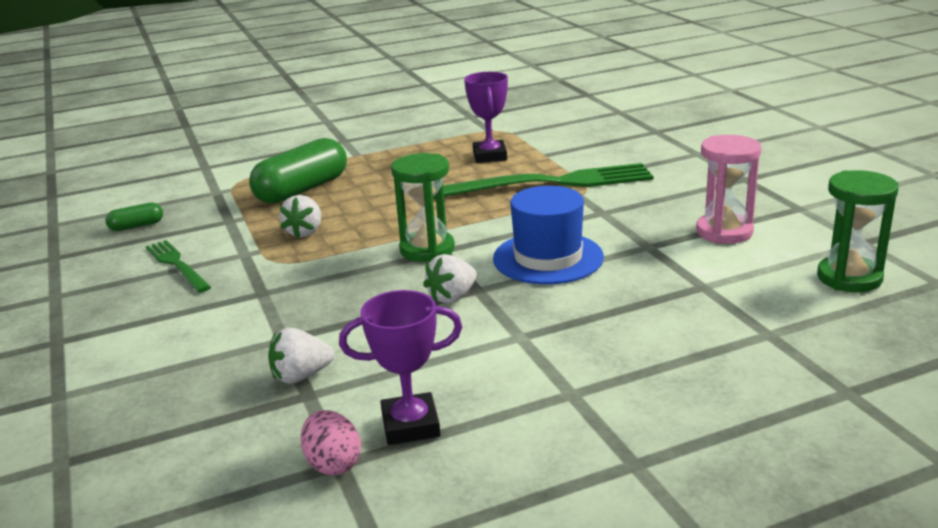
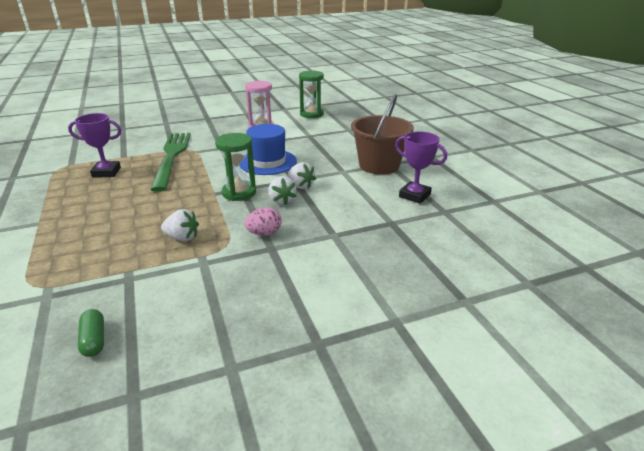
camera: 90 degrees left, 5 degrees up
(177, 265) = (205, 296): green fork -> none
(301, 376) = (374, 225): white strawberry -> white strawberry (282, 200)
(302, 190) = (93, 245): green capsule -> none
(333, 464) = (445, 212): pink egg -> pink egg (264, 233)
(410, 425) = (414, 195): purple trophy -> purple trophy turned 45 degrees counterclockwise
(558, 379) = (379, 165): none -> brown bucket

